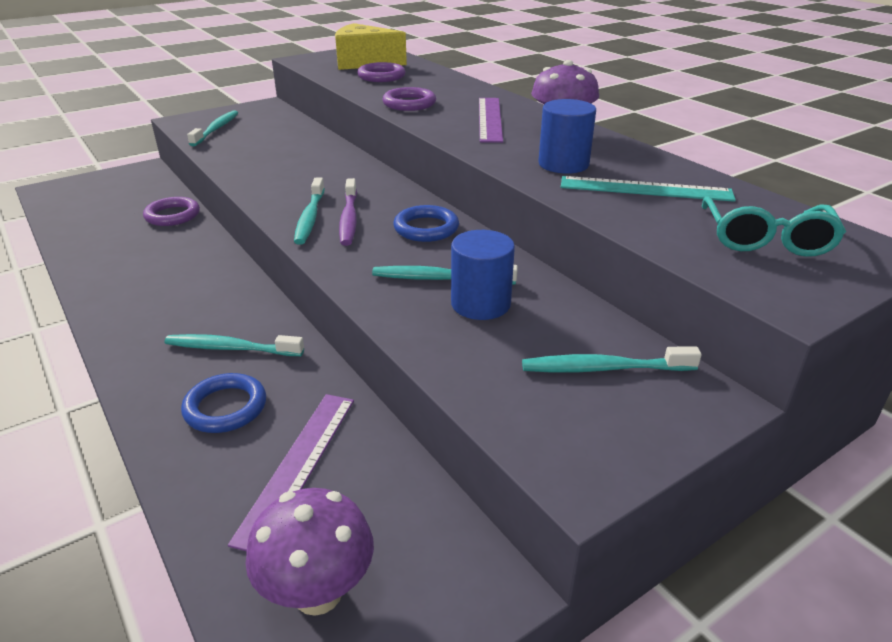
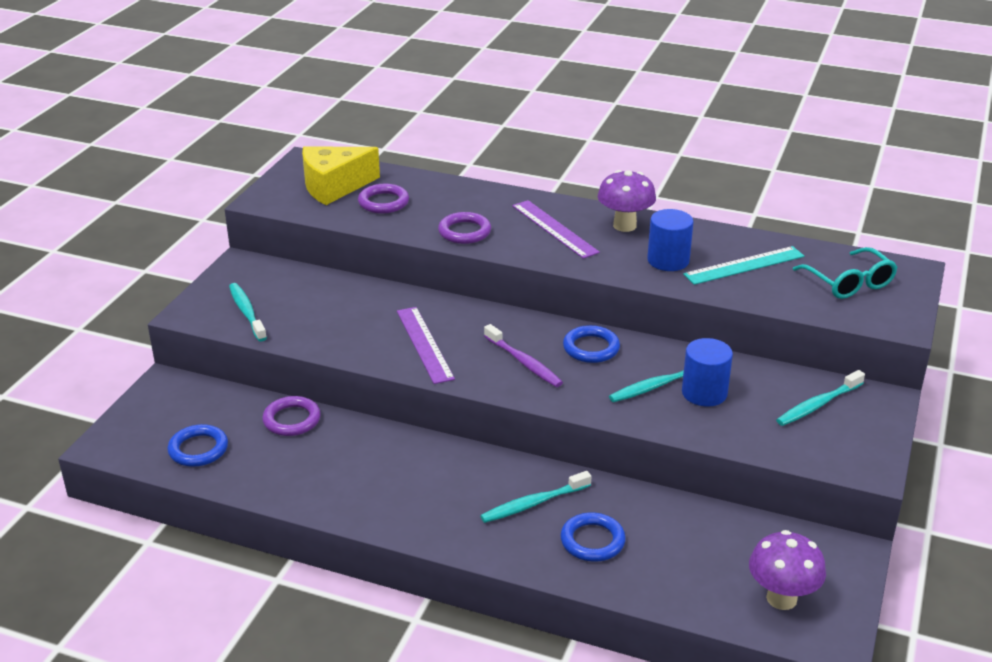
camera: 35 degrees left, 0 degrees up
(88, 211) = (198, 449): none -> blue ring
(297, 465) = (685, 549): purple ruler -> purple ruler (424, 344)
(310, 218) = (493, 373): turquoise toothbrush -> none

